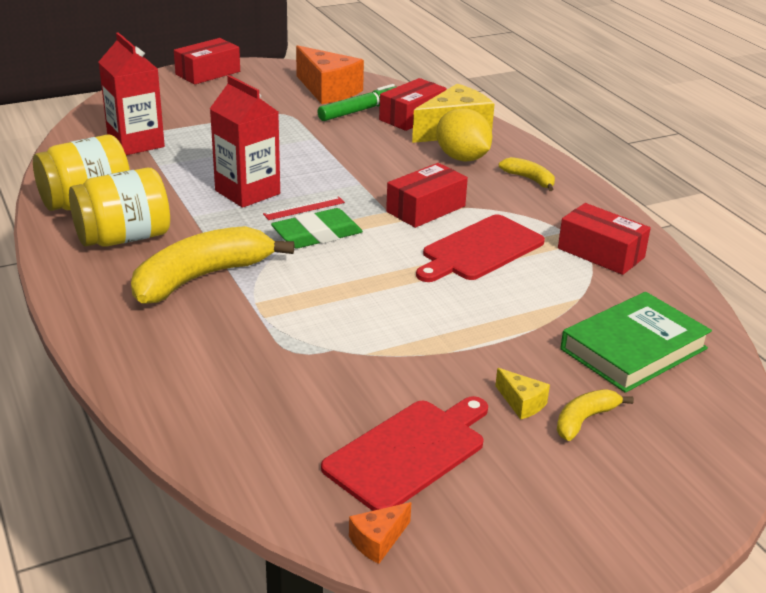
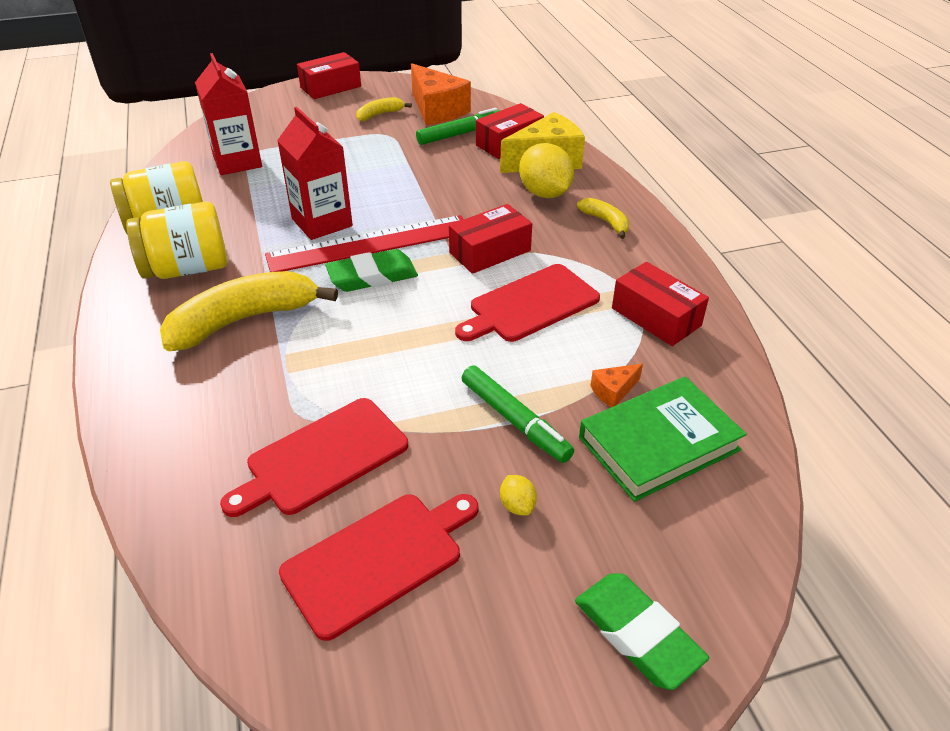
camera: 10 degrees right, 10 degrees up
(304, 208) = (370, 244): red ruler -> red ruler, size x2.46
(325, 381) = (322, 458): none -> red cutting board
(378, 541) = (308, 677): orange cheese -> orange cheese (613, 391)
(497, 340) = (515, 420): none -> green marker
(522, 403) = (517, 505): yellow cheese -> yellow lemon
(584, 420) = (579, 535): yellow banana -> yellow banana (380, 114)
(657, 484) = (637, 634): none -> green eraser

